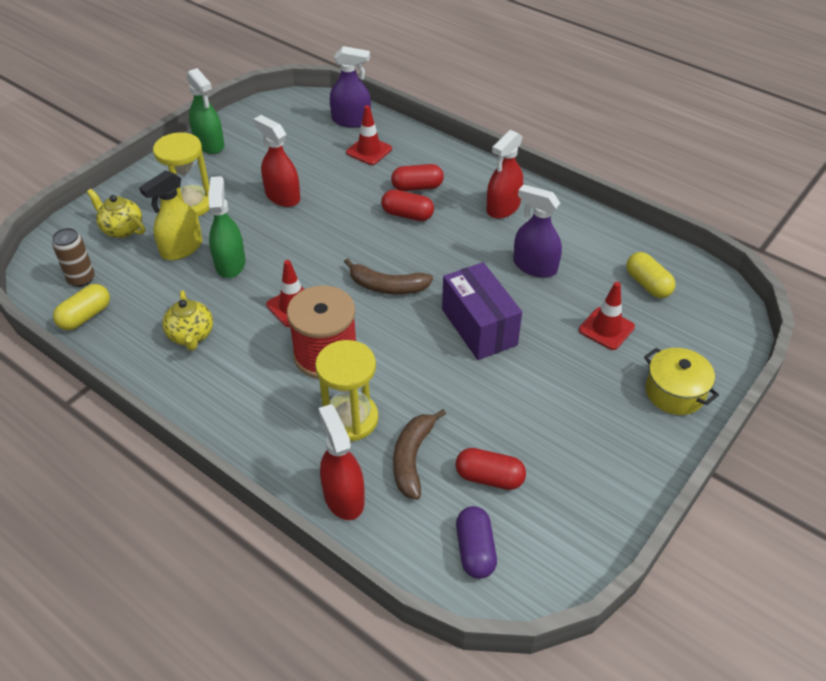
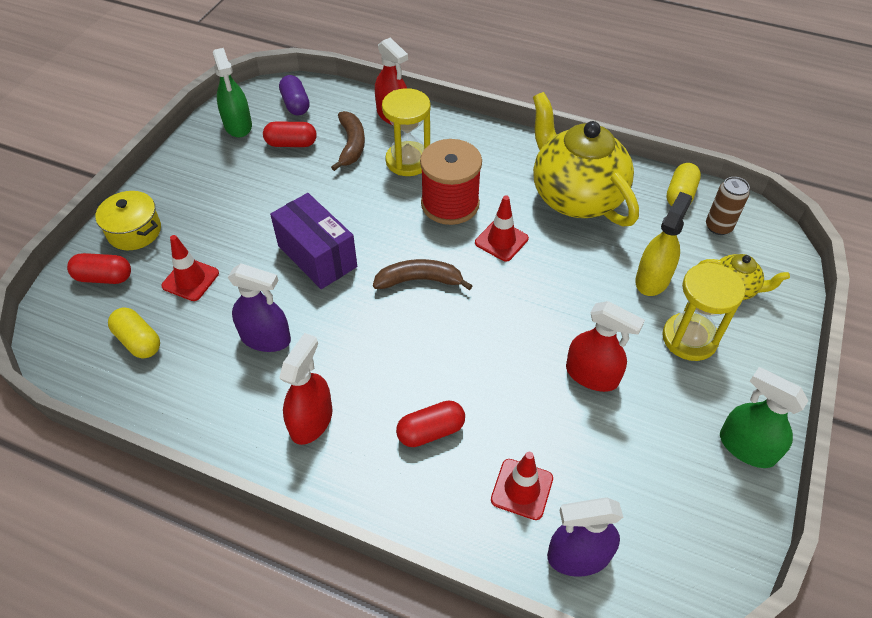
camera: 165 degrees right, 5 degrees up
(191, 336) = (575, 197): yellow teapot -> yellow teapot, size x2.14
(230, 263) = (591, 272): green spray bottle -> green spray bottle (238, 125)
(407, 215) = (428, 380): red capsule -> red capsule (104, 277)

